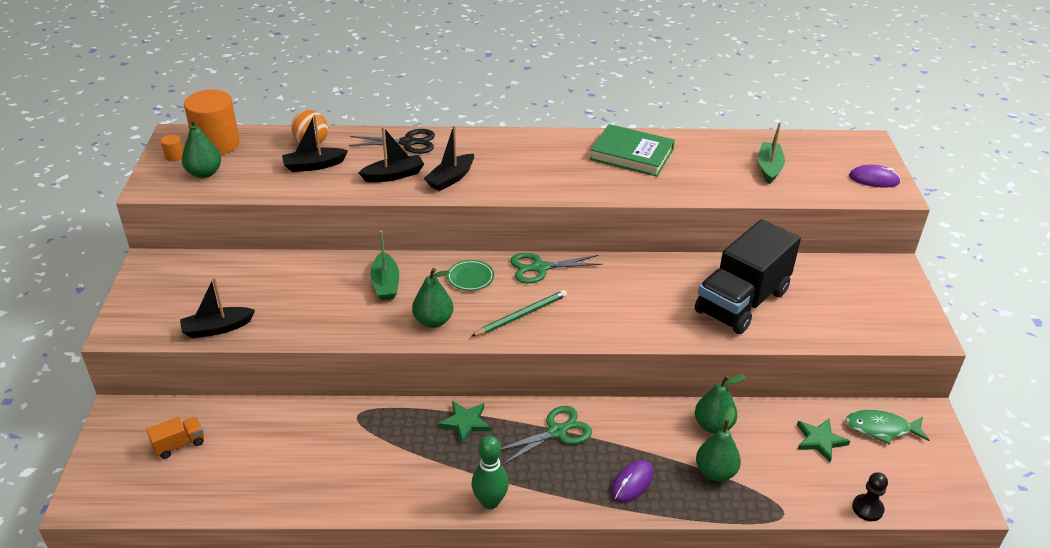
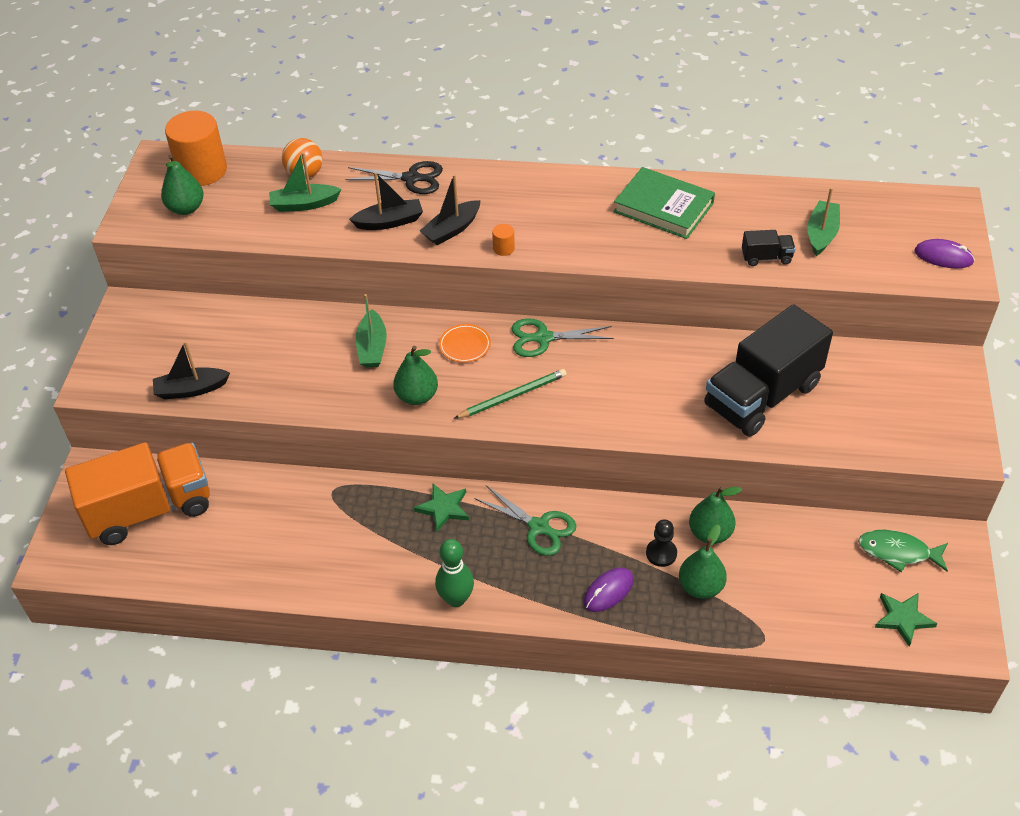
camera: 10 degrees right, 10 degrees up
(174, 156) = (156, 185): orange cylinder -> orange cylinder (503, 248)
(179, 444) = (150, 509): orange truck -> orange truck, size x2.45
(314, 165) = (304, 204): black boat -> green boat
(470, 277) = (465, 345): green plate -> orange plate
(556, 432) = (538, 527): green scissors -> green scissors turned 60 degrees clockwise
(728, 187) = (766, 257): none -> black truck
(820, 440) = (824, 560): green star -> green star (903, 618)
(867, 508) = (857, 642): black pawn -> black pawn (661, 553)

